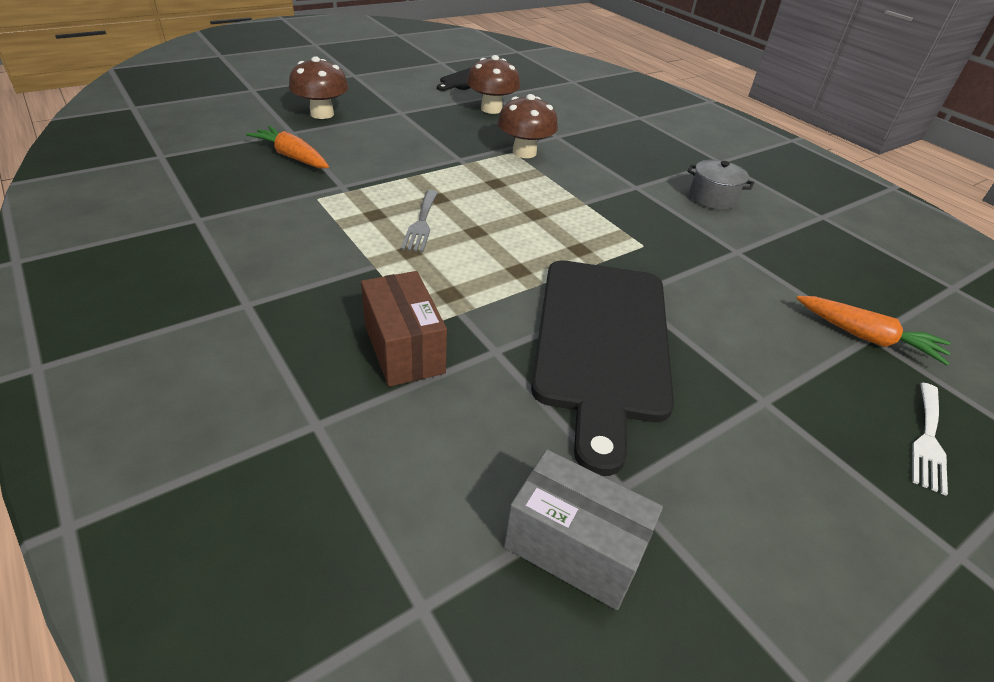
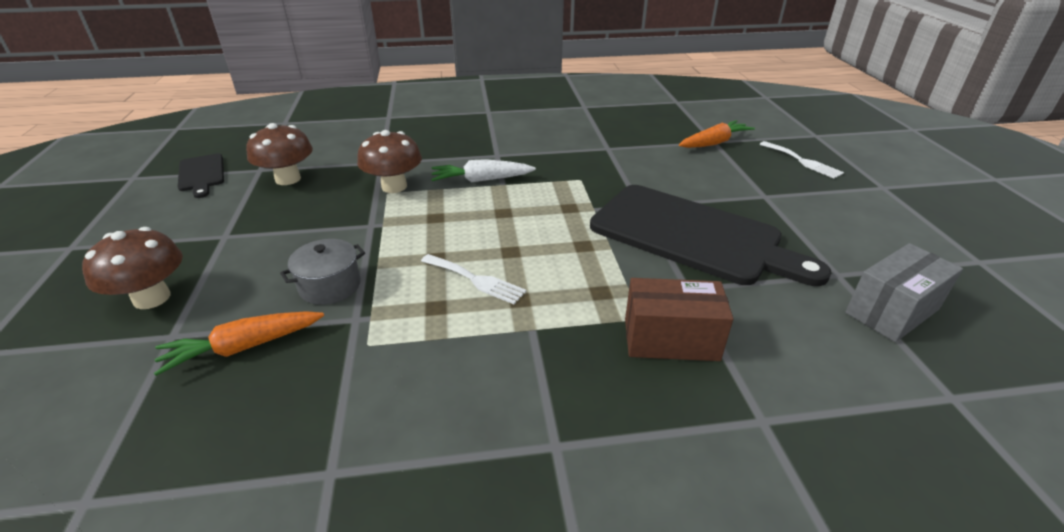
camera: 60 degrees left, 5 degrees down
(421, 223) = (476, 280): grey fork -> white fork
(579, 189) = (481, 180): none -> white carrot
(713, 198) = (536, 132): grey pot -> grey pot (330, 286)

